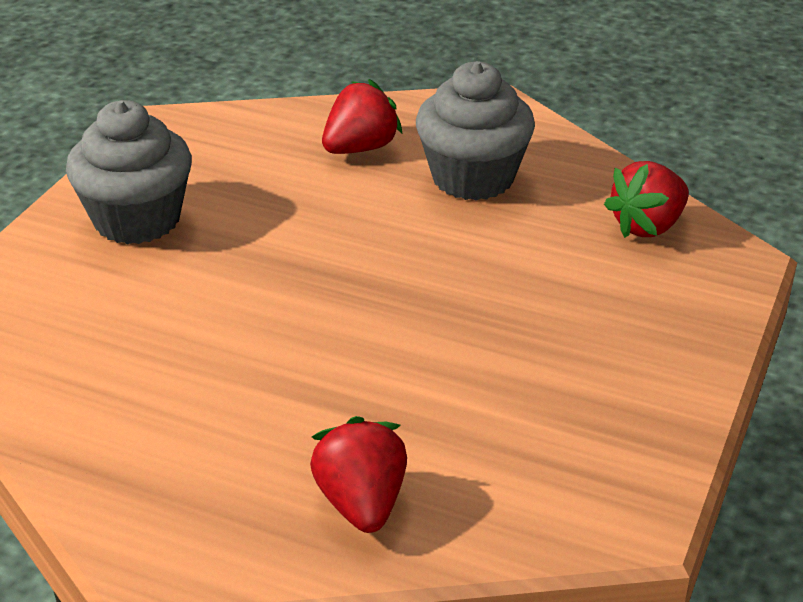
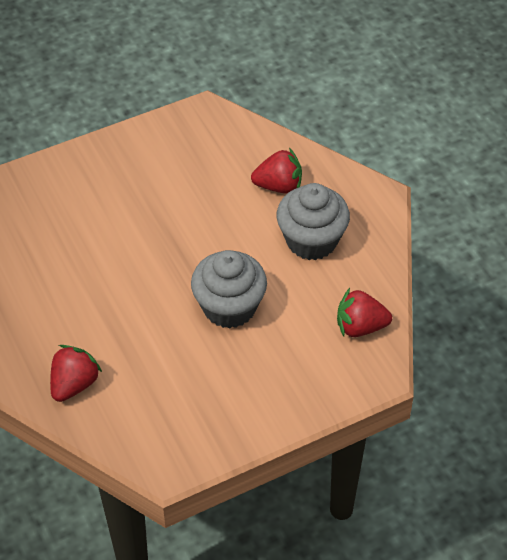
camera: 40 degrees right, 15 degrees up
(137, 219) = (133, 169): grey cupcake -> grey cupcake (229, 307)

